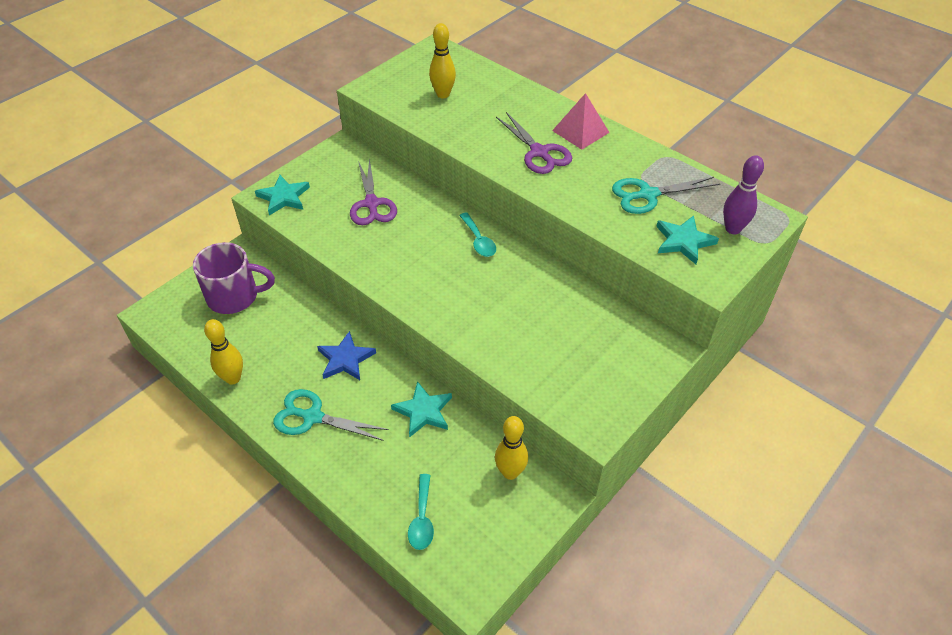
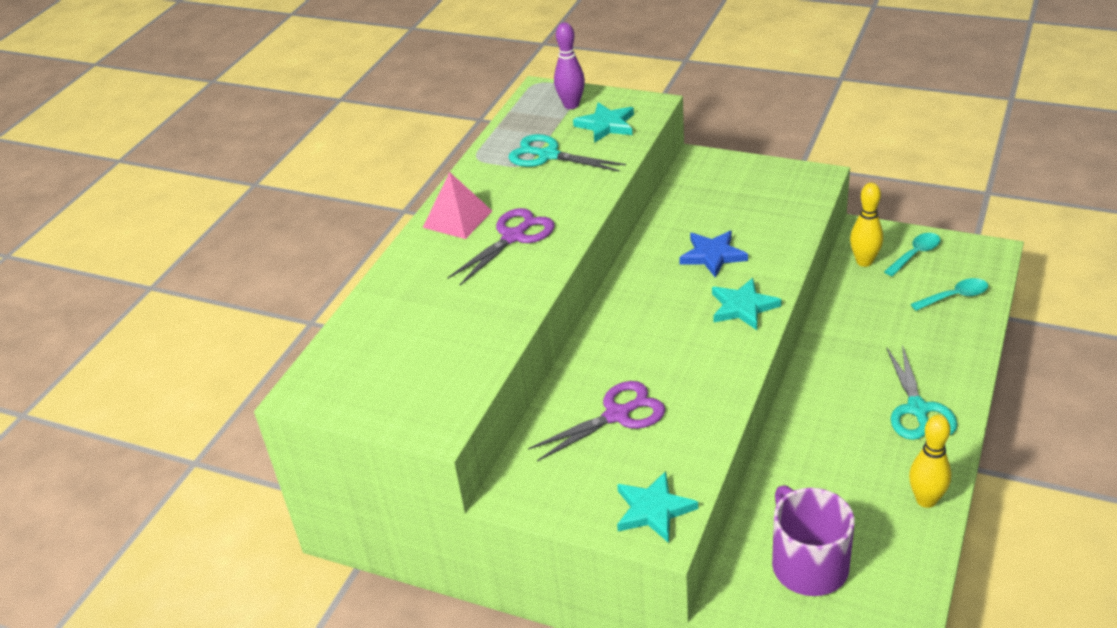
camera: 105 degrees left, 10 degrees down
(345, 359) = (826, 415): blue star -> blue star (712, 256)
(423, 411) = (845, 334): turquoise star -> turquoise star (743, 307)
(443, 94) = (424, 347): yellow bowling pin -> none
(478, 240) = (630, 306): turquoise spoon -> turquoise spoon (915, 254)
(648, 195) = (548, 155): turquoise scissors -> turquoise scissors turned 150 degrees clockwise

